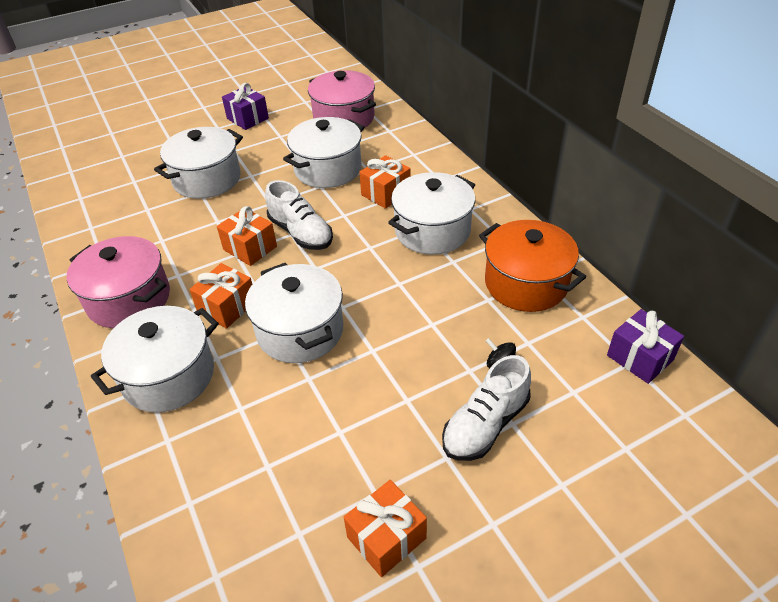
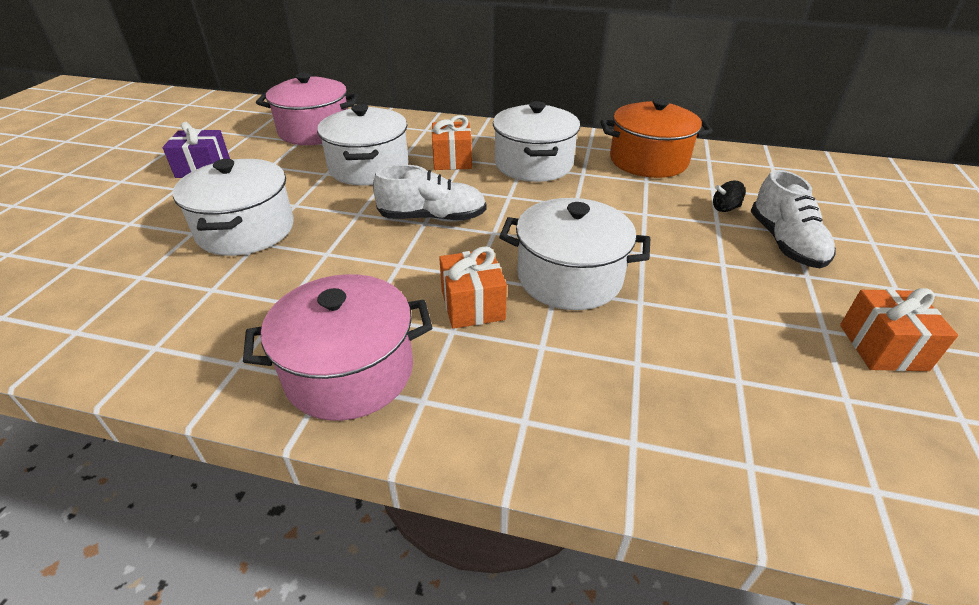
camera: 50 degrees left, 5 degrees down
(168, 376) = (528, 395): white pot -> none
(250, 248) = (405, 253): orange gift -> none
(640, 357) = (771, 161): purple gift -> none

